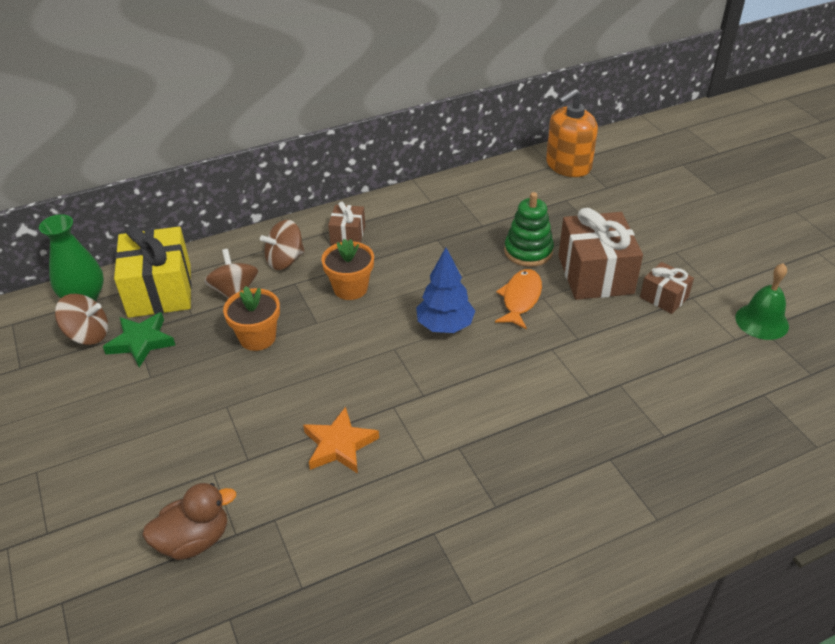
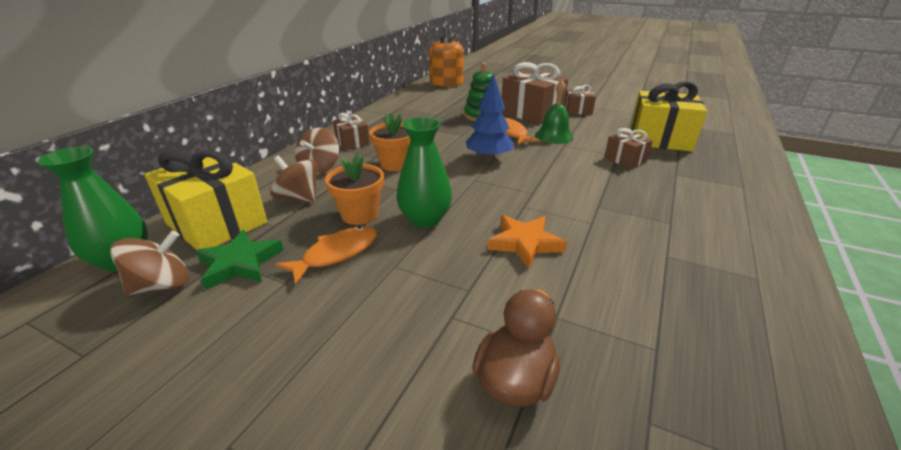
camera: 40 degrees left, 10 degrees down
(203, 370) = (336, 254): none -> orange fish
(297, 372) = (425, 219): none -> green vase
(587, 407) = (625, 159): none -> brown gift
(687, 401) = (660, 139): none -> yellow gift
(762, 321) = (631, 104): green bell -> green bell (554, 136)

